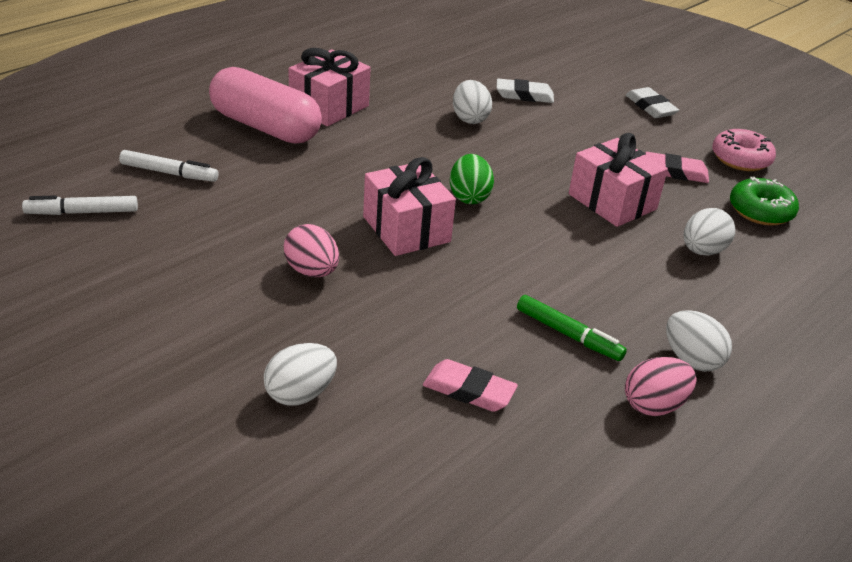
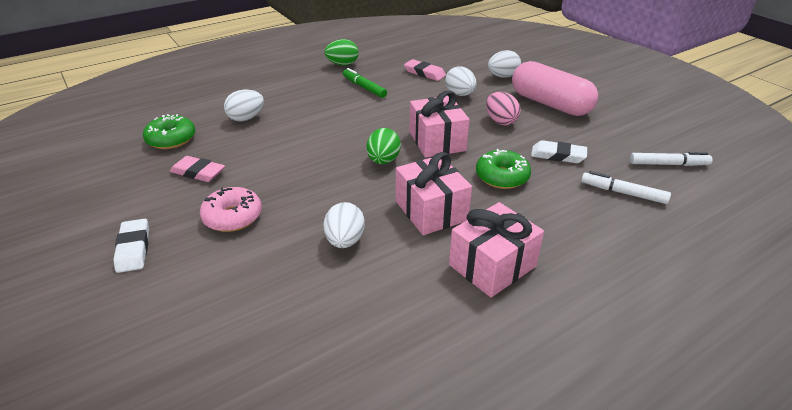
camera: 165 degrees left, 0 degrees up
(265, 127) = (555, 240): pink capsule -> pink capsule (550, 104)
(315, 184) = (502, 177): none -> green donut
(524, 95) = (263, 274): white eraser -> white eraser (558, 155)
(612, 202) = (275, 151): pink gift -> pink gift (431, 211)
(654, 405) = (342, 64): pink egg -> green egg
(691, 360) = (309, 76): white egg -> white egg (460, 94)
(740, 159) = (124, 181): pink donut -> pink donut (232, 217)

